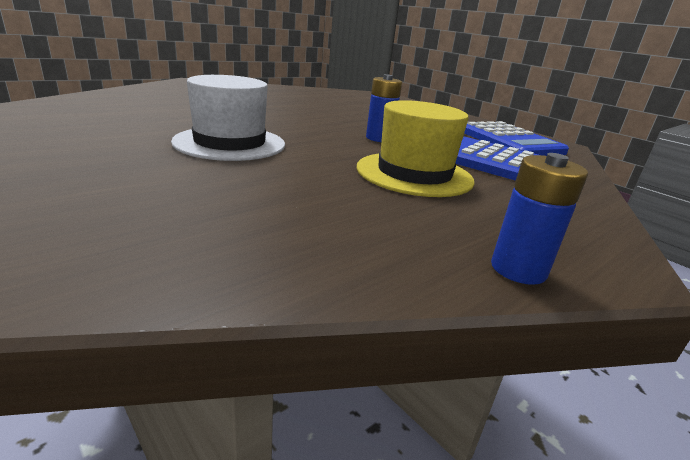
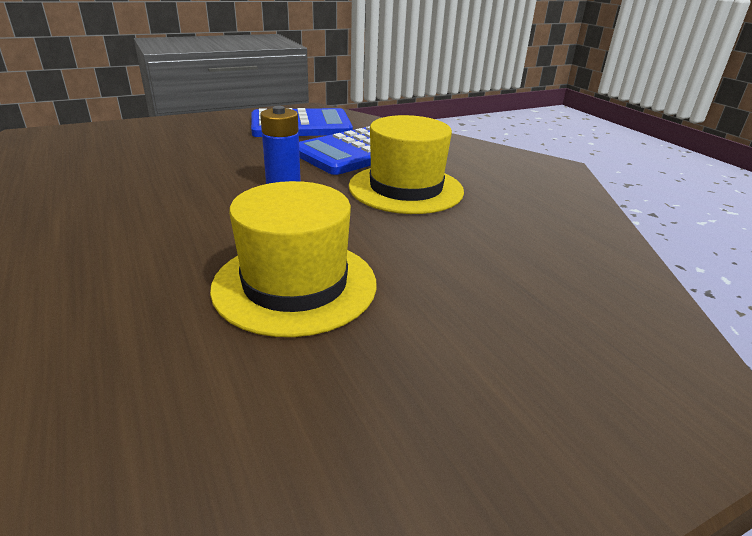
camera: 75 degrees left, 5 degrees up
(230, 143) = (295, 284): white hat -> yellow hat
(518, 269) = (573, 194): blue battery -> none

